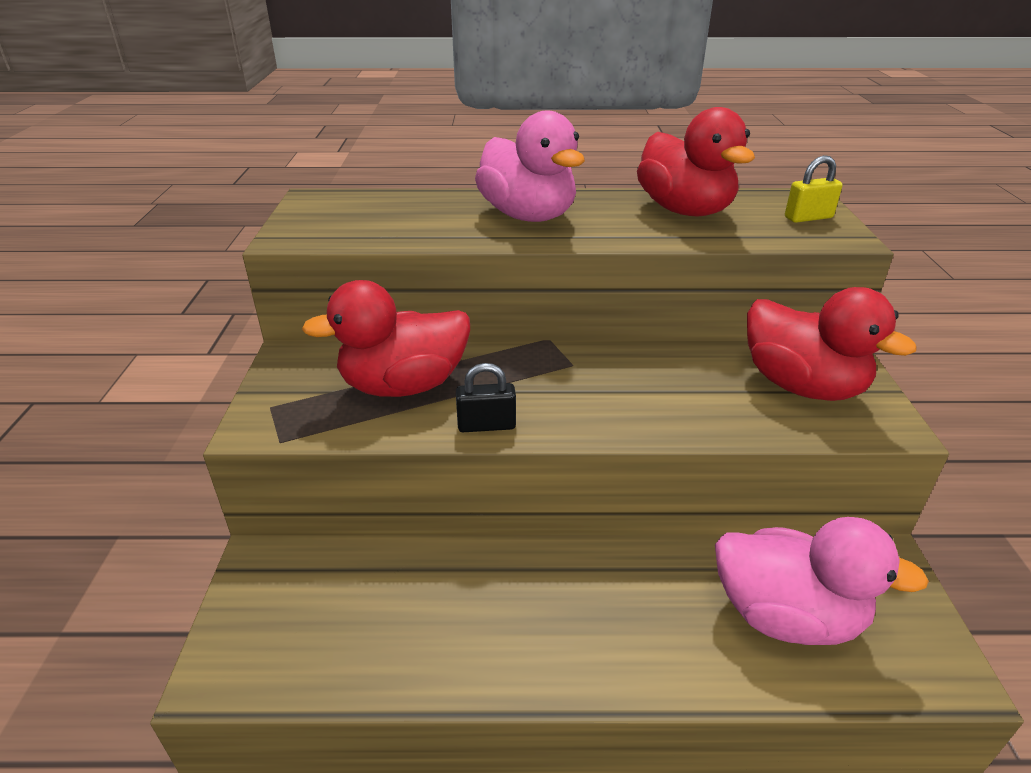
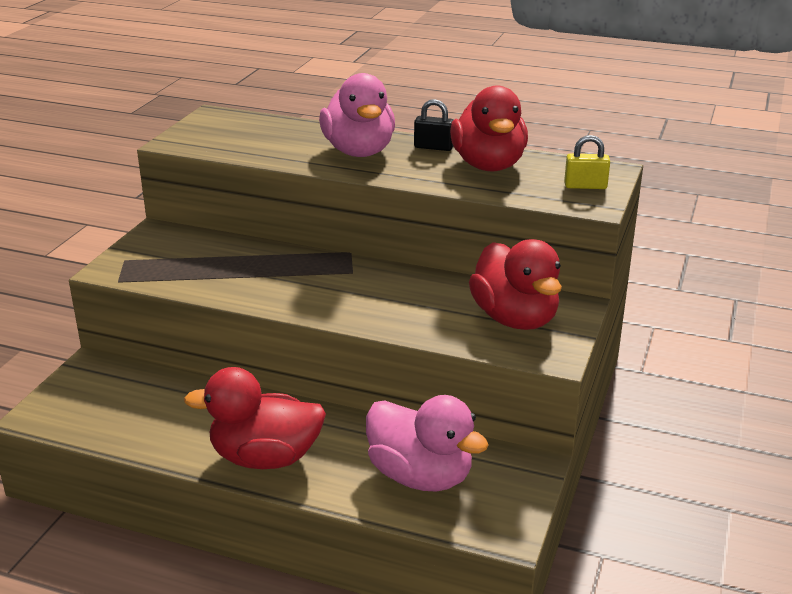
camera: 20 degrees right, 5 degrees down
(403, 386) = (220, 263): red duck -> red duck (265, 458)
(486, 425) = (257, 298): black padlock -> black padlock (433, 147)

